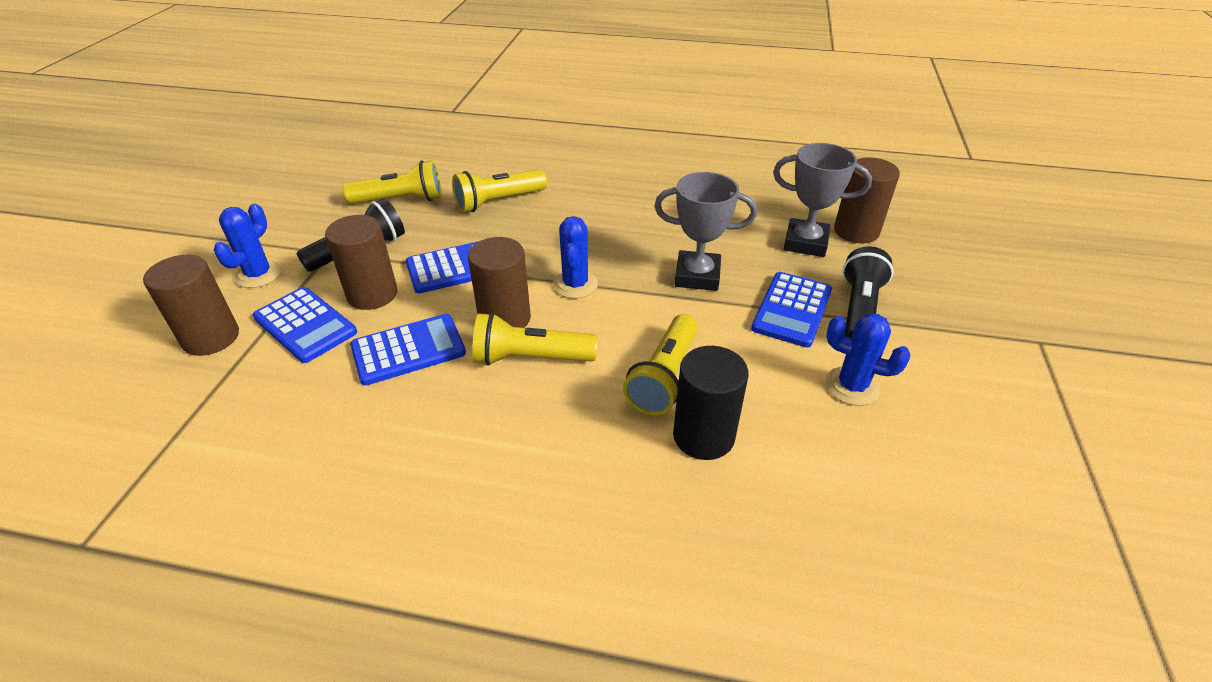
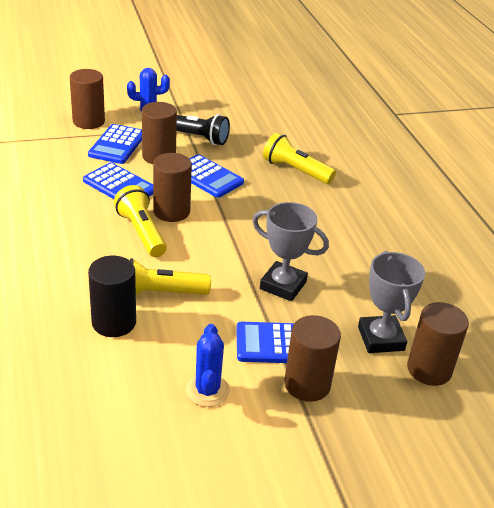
camera: 60 degrees right, 5 degrees down
(401, 200) = (261, 133): yellow flashlight -> none
(575, 284) = (227, 230): blue cactus -> none
(697, 276) = (283, 285): grey trophy -> grey trophy turned 45 degrees counterclockwise
(859, 310) = (307, 384): black flashlight -> brown cylinder

